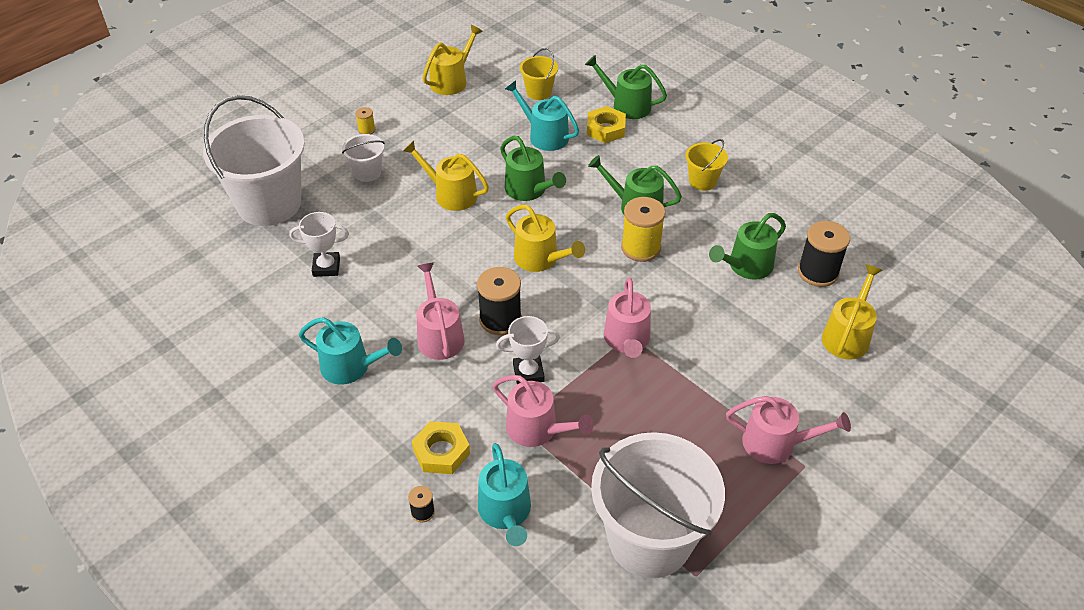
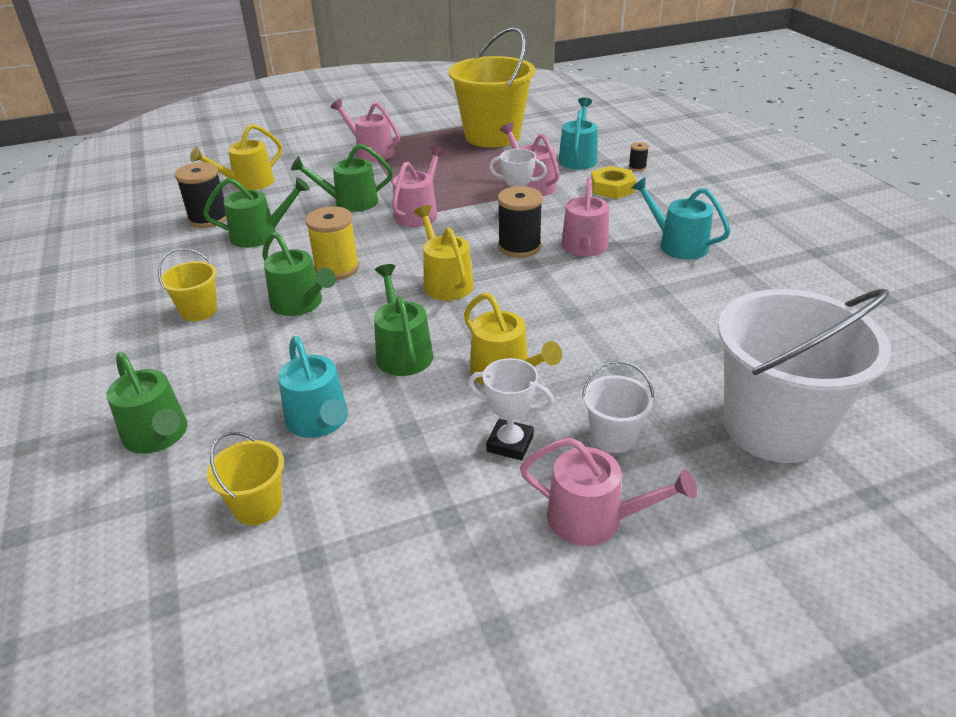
camera: 155 degrees left, 10 degrees down
(326, 267) = (693, 328): white trophy -> white trophy (510, 443)
(366, 130) = (594, 519): yellow spool -> pink watering can
(451, 81) = (387, 590): yellow watering can -> none
(605, 129) = (229, 406): yellow nut -> none
(649, 540) = (492, 136): white bucket -> yellow bucket
(709, 337) = (350, 202): none -> green watering can

